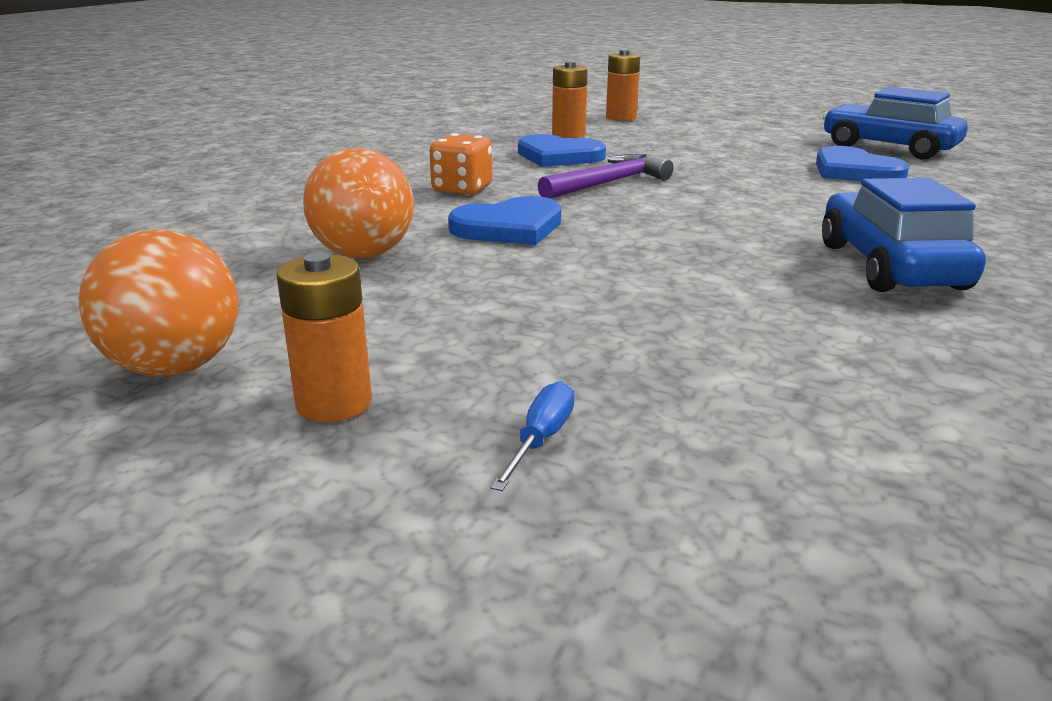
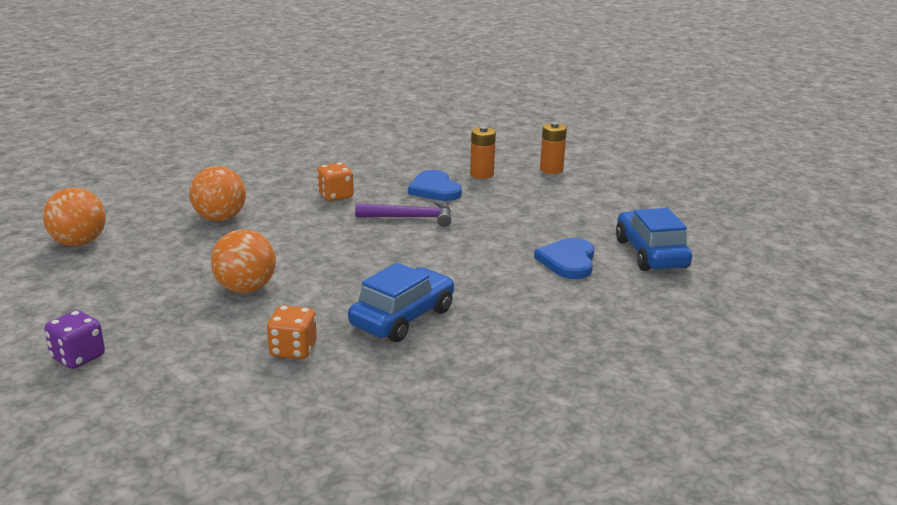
camera: 40 degrees right, 0 degrees up
(334, 403) = (91, 276): orange battery -> none
(509, 227) = (302, 227): blue heart -> none
(540, 440) = (113, 315): blue screwdriver -> none
(636, 313) = (245, 289): none -> orange ball
(671, 543) = (78, 357): none -> purple dice
(906, 351) = (293, 350): none -> orange dice

